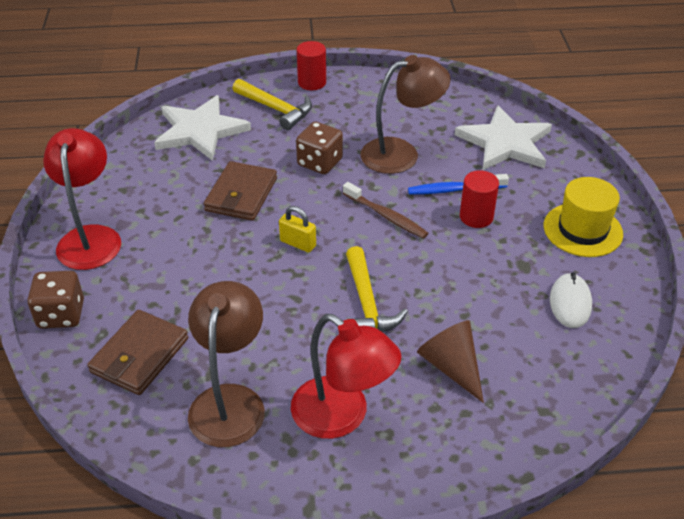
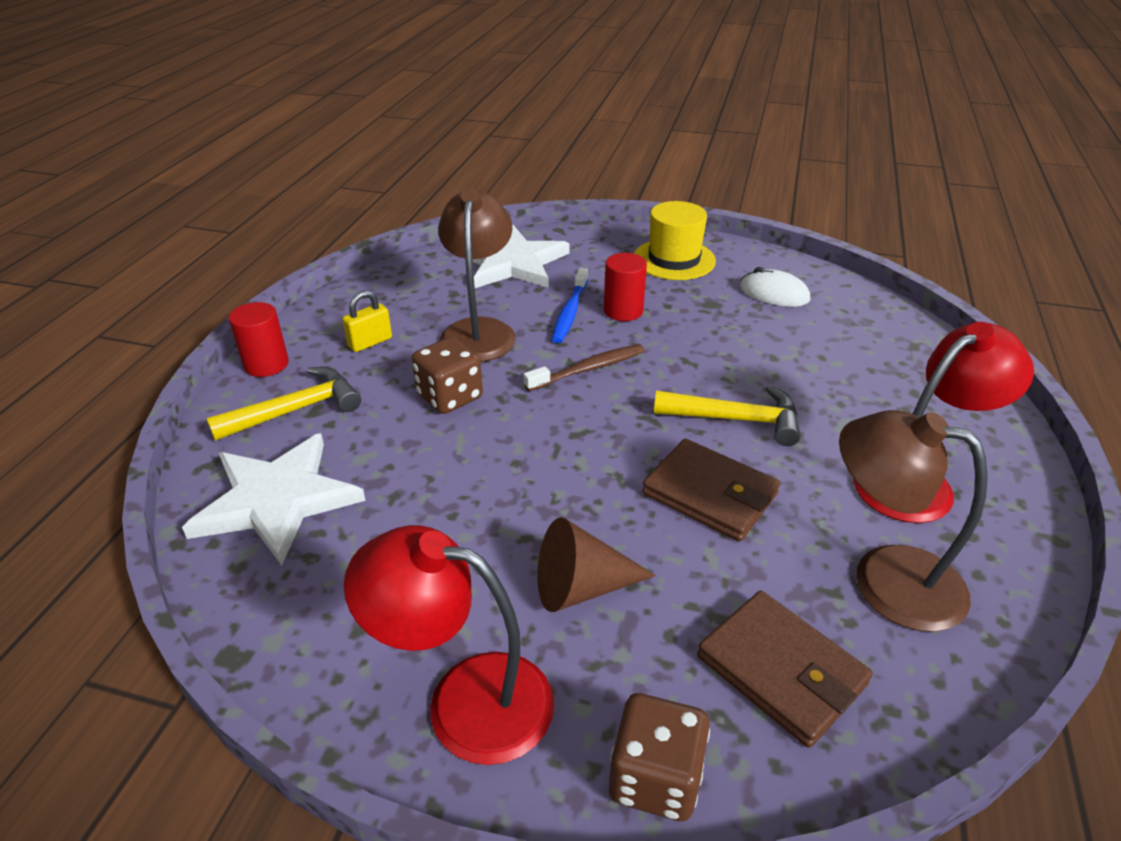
camera: 70 degrees left, 5 degrees down
(241, 194) = (468, 484): brown wallet -> brown wallet (710, 494)
(298, 243) = (603, 451): yellow padlock -> yellow padlock (370, 342)
(451, 366) = (848, 384): brown cone -> brown cone (581, 587)

